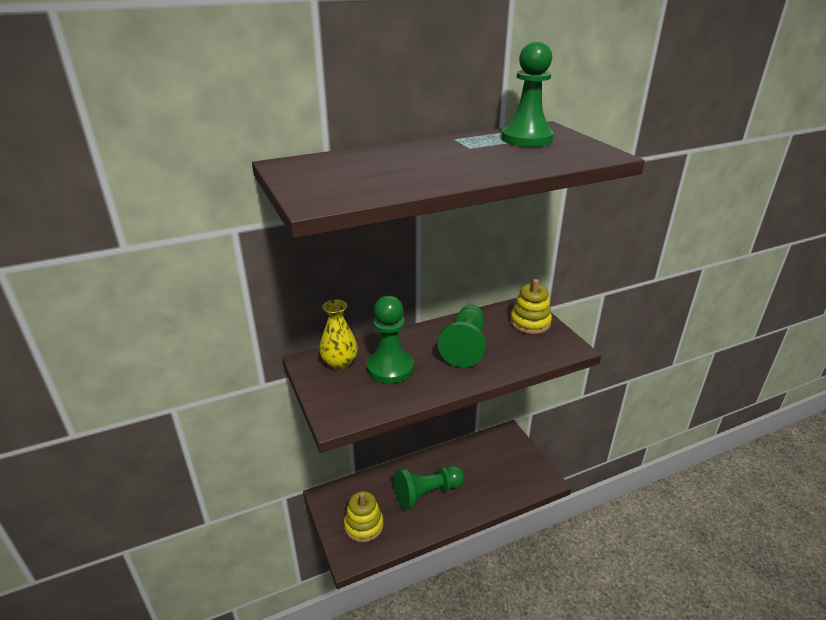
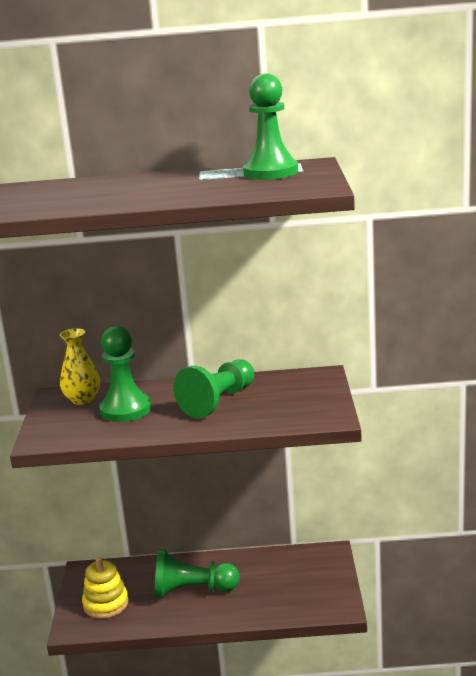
camera: 25 degrees right, 10 degrees down
(530, 322) = (311, 390): yellow stacking toy -> none

